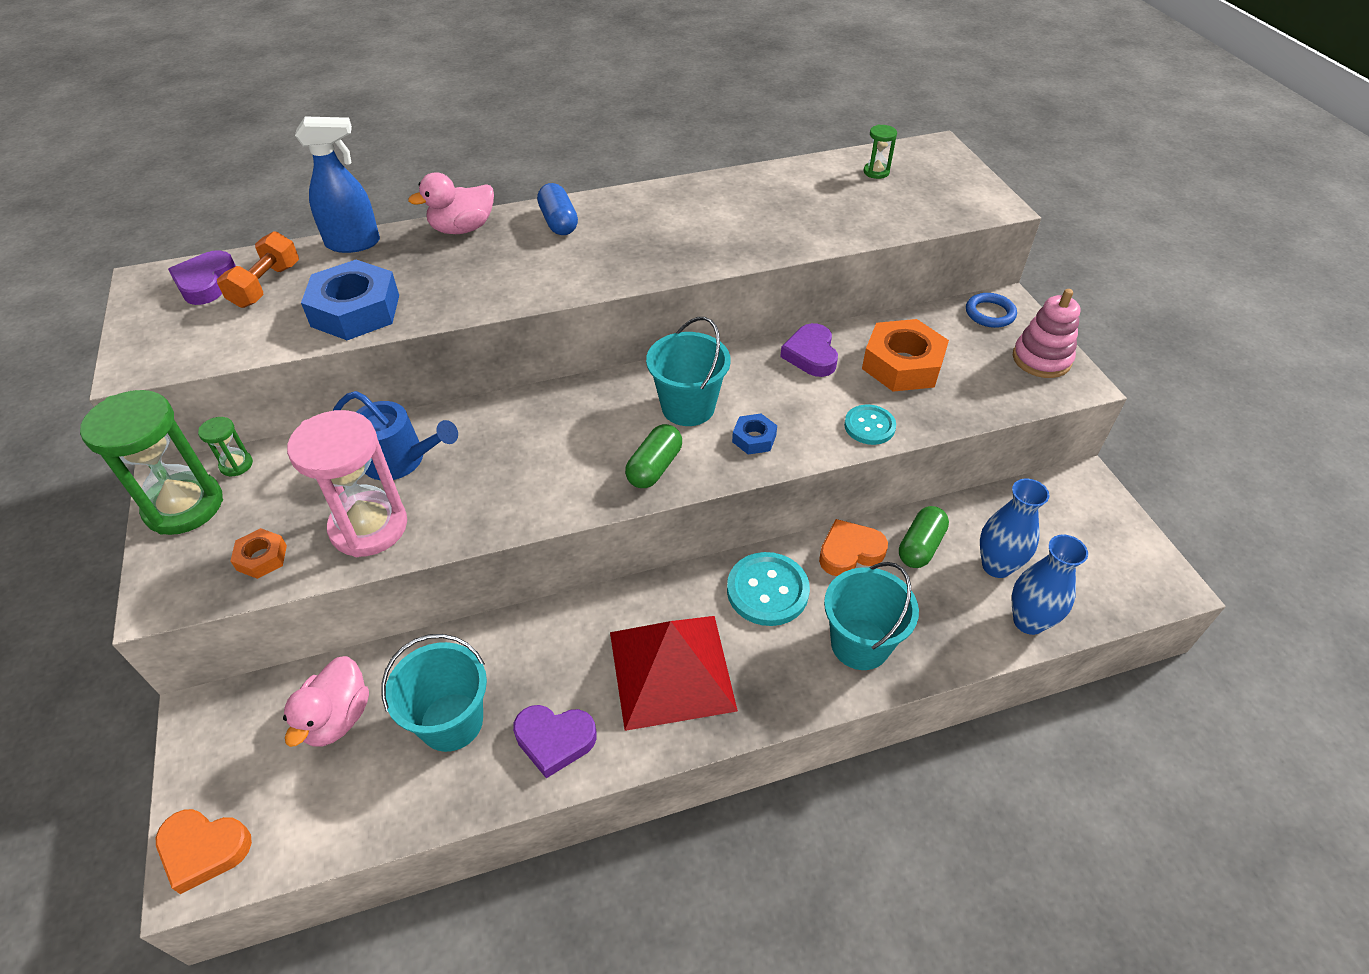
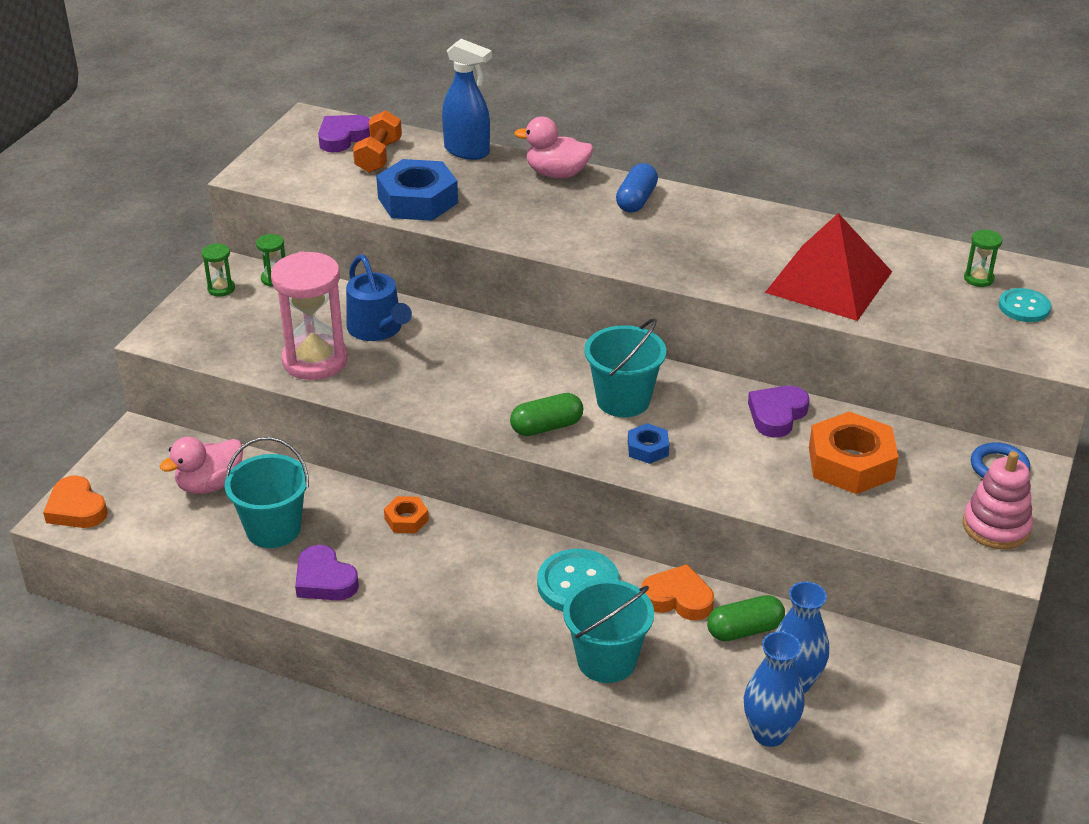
camera: 40 degrees right, 10 degrees down
(184, 506) = (221, 289): green hourglass -> green hourglass, size x0.44
(262, 558) = (235, 344): orange nut -> orange nut (406, 519)
(266, 285) = (378, 156): orange dumbbell -> orange dumbbell turned 45 degrees counterclockwise
(671, 670) = (446, 589): red pyramid -> red pyramid (828, 282)
(869, 426) = (756, 490): turquoise button -> turquoise button (1024, 307)

